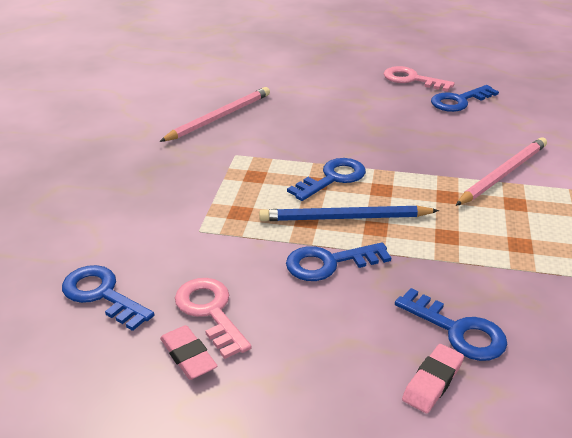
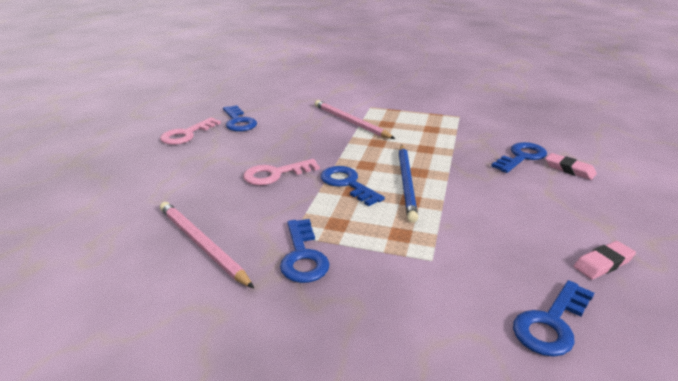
camera: 85 degrees left, 5 degrees down
(210, 311) = (546, 252): pink key -> pink key (275, 174)
(329, 263) = (467, 194): blue key -> blue key (303, 256)

